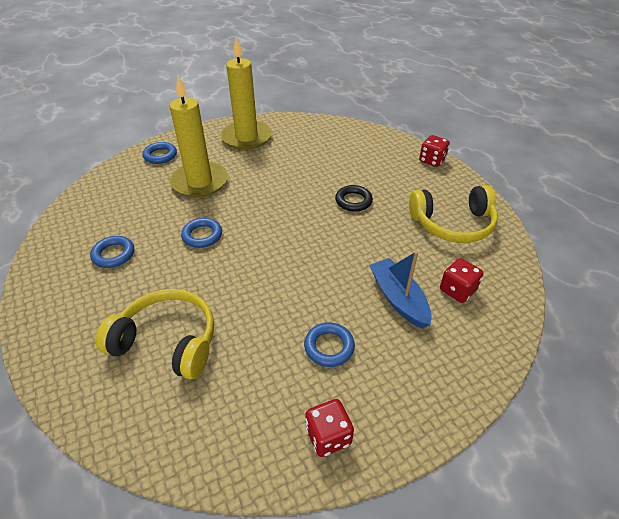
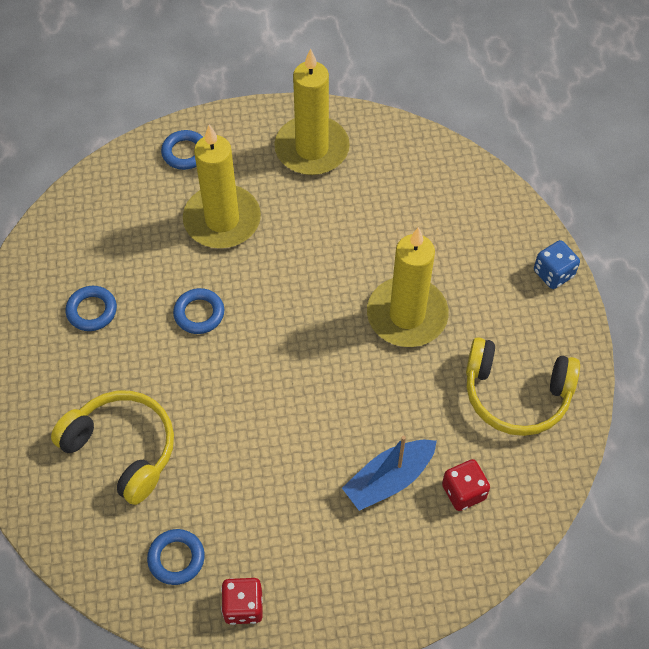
camera: 20 degrees right, 15 degrees up
(329, 347) = (285, 513): blue ring -> blue ring (176, 558)
(353, 201) = (407, 315): black ring -> yellow candle
(398, 298) = (389, 479): blue boat -> blue boat turned 120 degrees counterclockwise
(432, 160) = (553, 273): red dice -> blue dice

